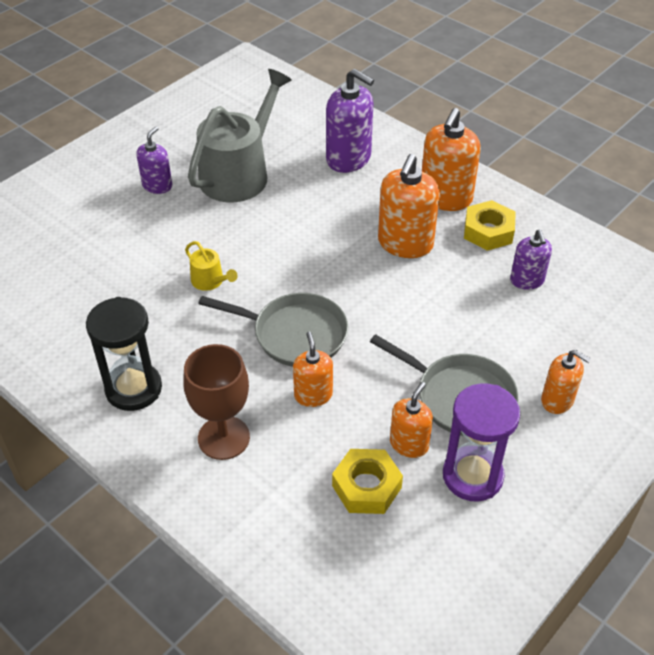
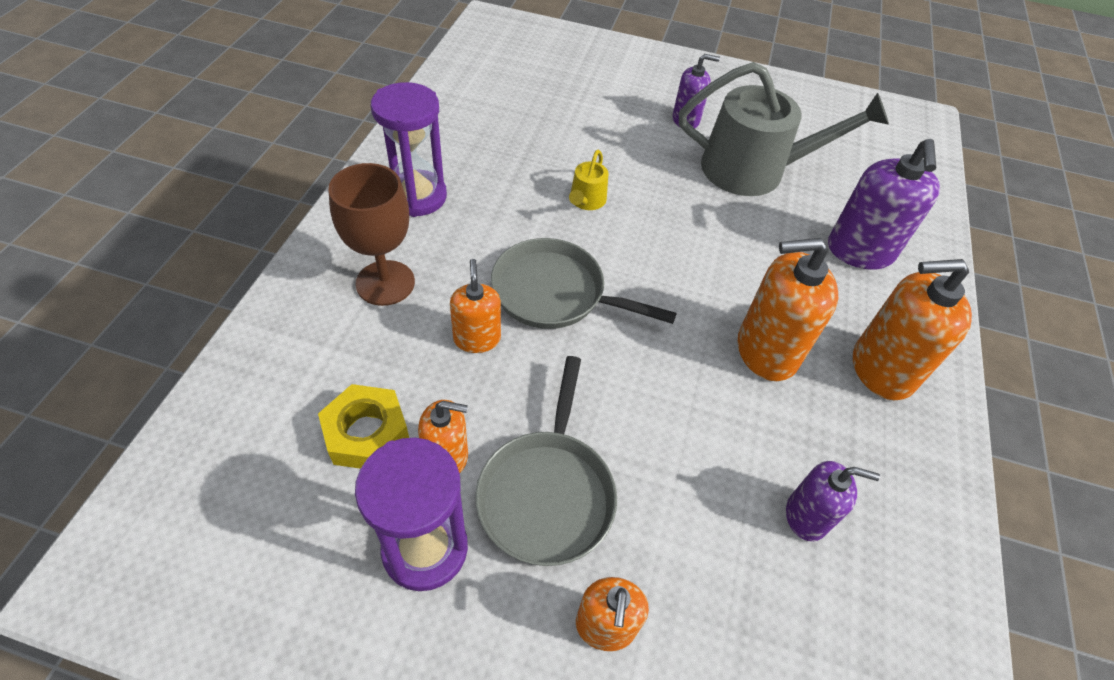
camera: 60 degrees right, 5 degrees up
(133, 389) = (417, 196): black hourglass -> purple hourglass
(294, 334) = (555, 293): grey pan -> grey pan turned 120 degrees clockwise
(313, 395) = (477, 338): orange soap dispenser -> orange soap dispenser turned 60 degrees counterclockwise
(488, 231) = (861, 438): yellow nut -> none
(527, 280) = (806, 516): purple soap dispenser -> purple soap dispenser turned 135 degrees counterclockwise

